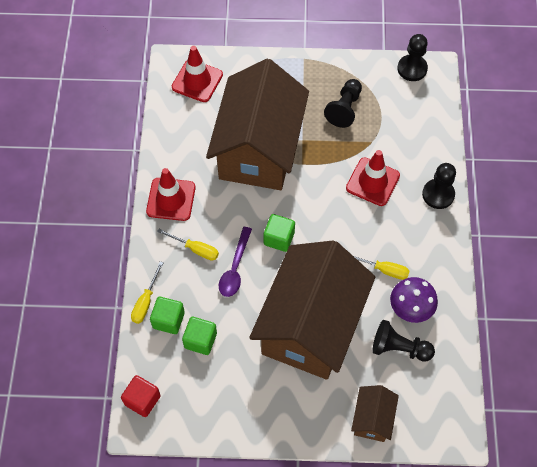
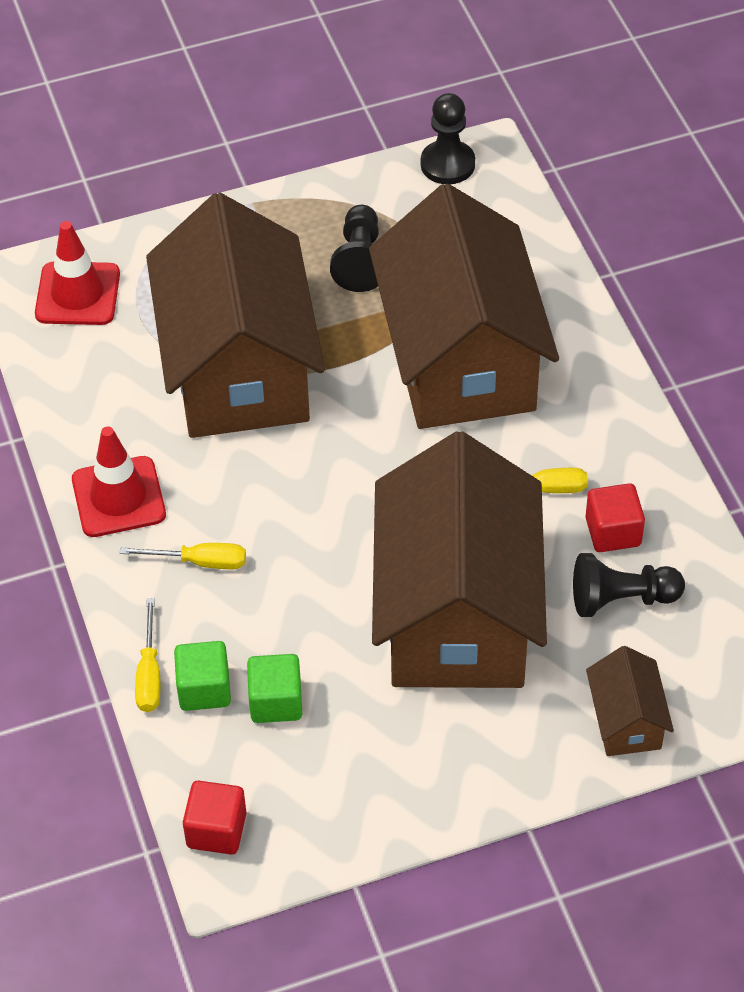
camera: 20 degrees left, 10 degrees down
(235, 268) = (284, 569): purple spoon -> none
(279, 238) = (339, 498): green cube -> none
(372, 182) = (460, 359): red traffic cone -> brown house
(410, 308) = (613, 532): purple mushroom -> red cube
(438, 194) = (579, 345): black pawn -> none

